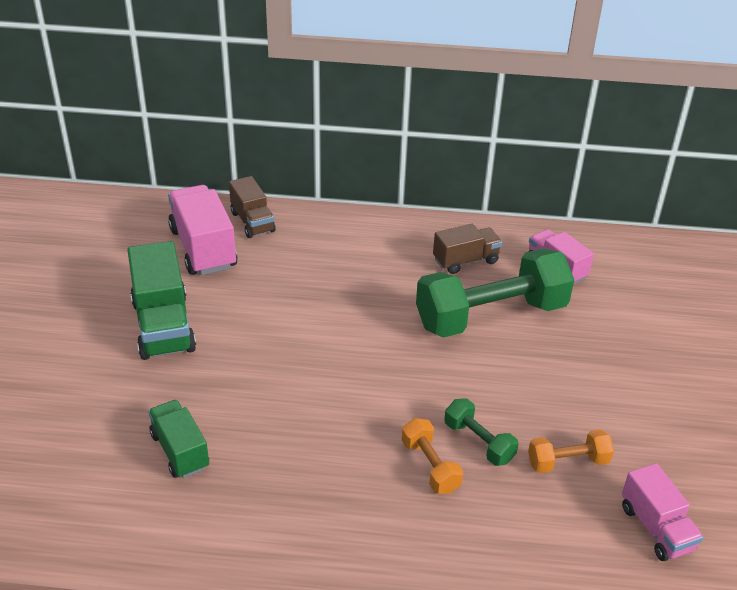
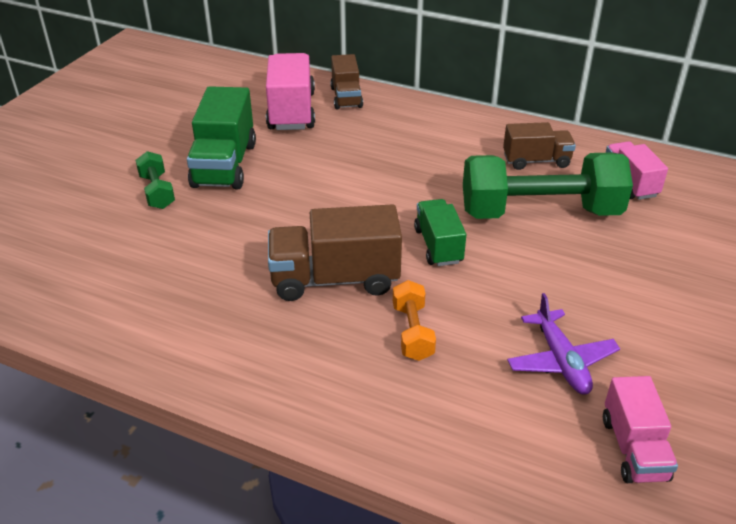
camera: 20 degrees right, 0 degrees up
(180, 451) = (185, 267): green truck -> green truck (438, 246)
(334, 429) = (335, 279): none -> brown truck
(478, 442) = (473, 321): green dumbbell -> green dumbbell (157, 192)
(567, 462) = (561, 361): orange dumbbell -> purple plane

